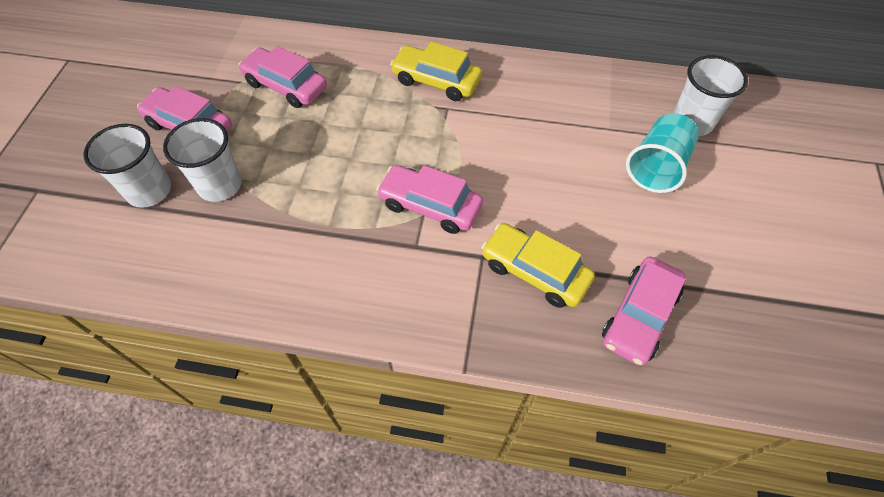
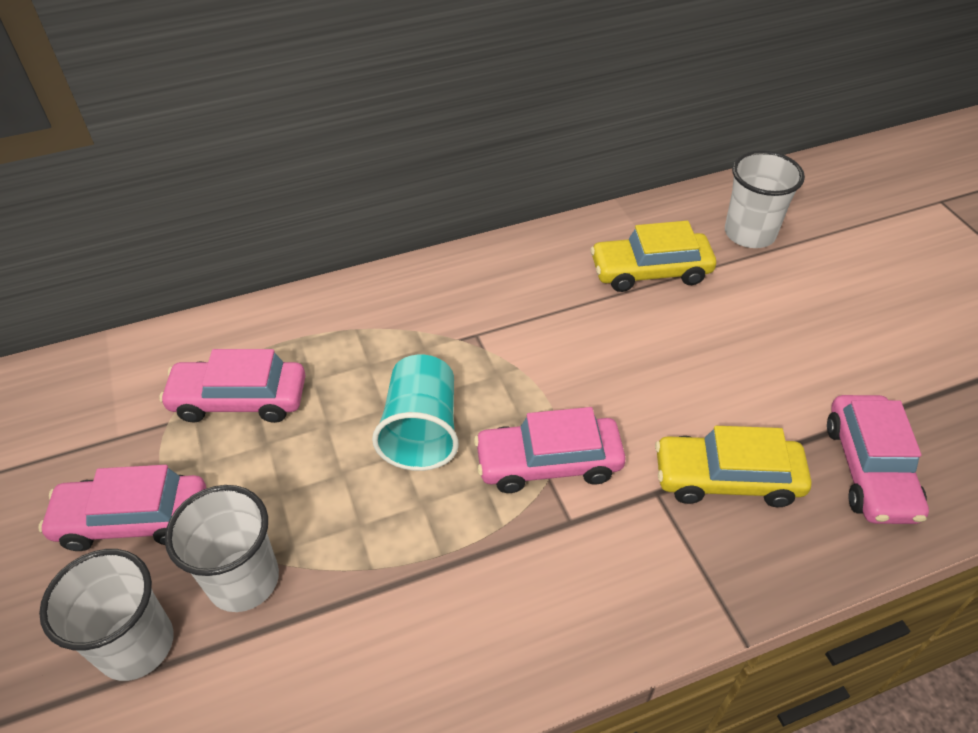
camera: 30 degrees left, 10 degrees down
(436, 81) = (437, 307): yellow car -> yellow car (650, 271)
(656, 167) = (754, 297): turquoise cup -> turquoise cup (421, 431)

